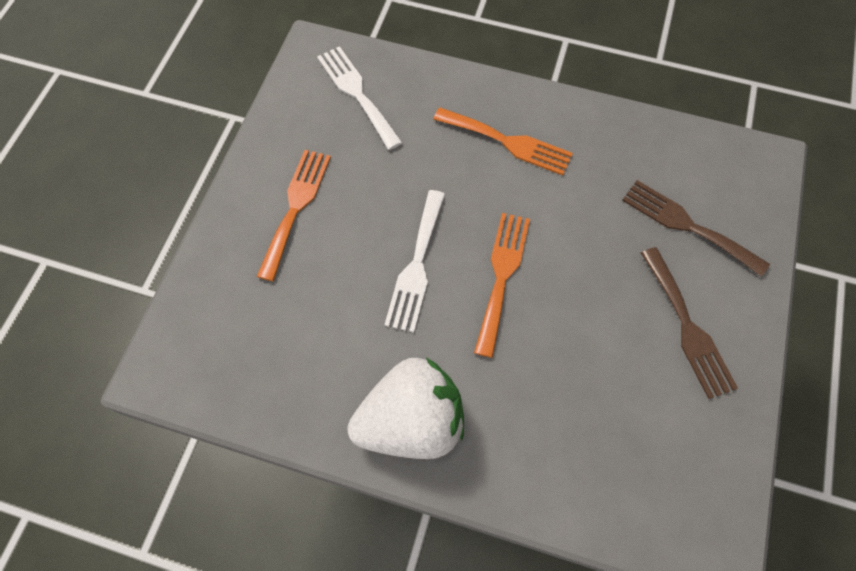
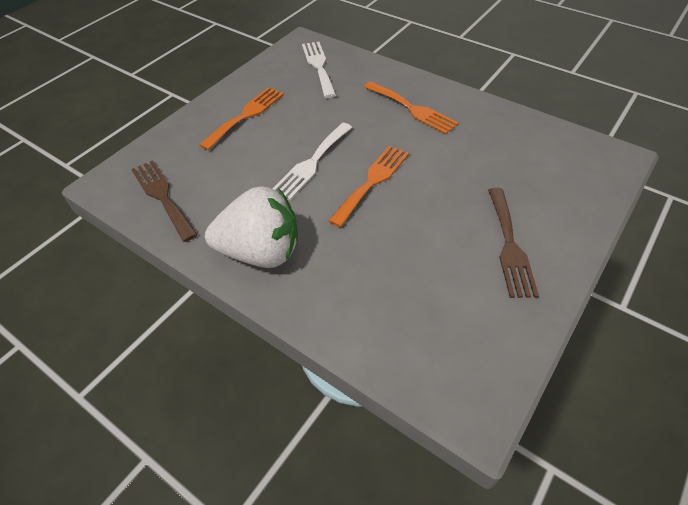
camera: 20 degrees right, 15 degrees down
(687, 225) = (534, 182): brown fork -> brown fork (162, 196)

